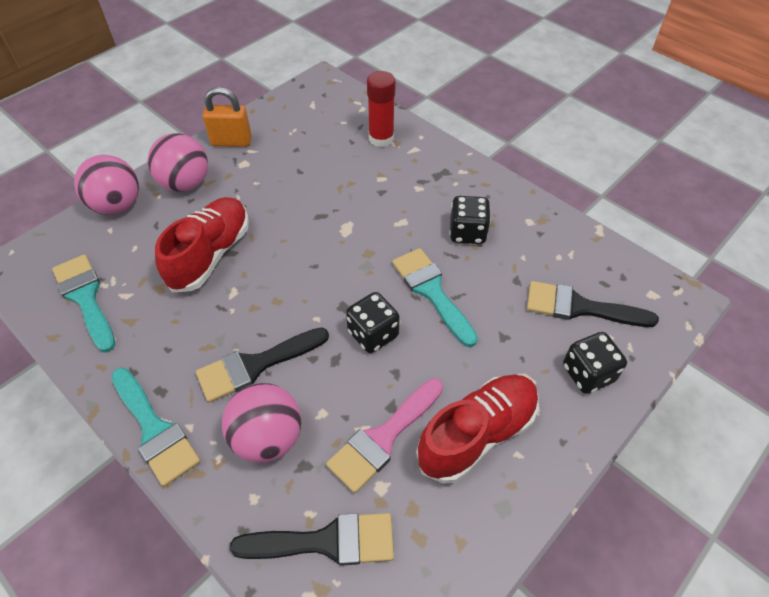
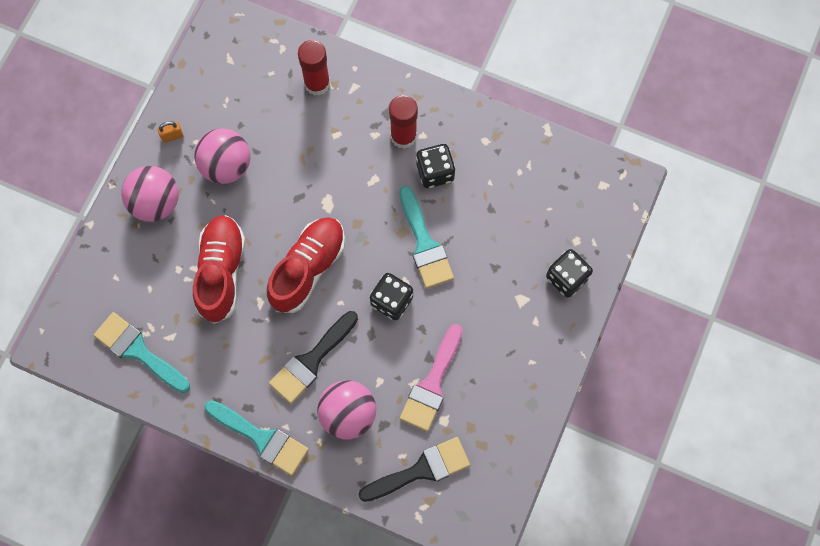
camera: 20 degrees left, 20 degrees up
(117, 205) = (106, 249): pink ball -> pink ball (226, 166)
(231, 141) = (172, 136): orange padlock -> orange padlock, size x0.53
(432, 291) = (424, 244): turquoise brush -> turquoise brush turned 150 degrees counterclockwise
(446, 196) = (403, 136): none -> red glue stick
(477, 434) = (498, 357): red shoe -> red shoe (308, 268)
(580, 307) = (548, 218): black brush -> none

